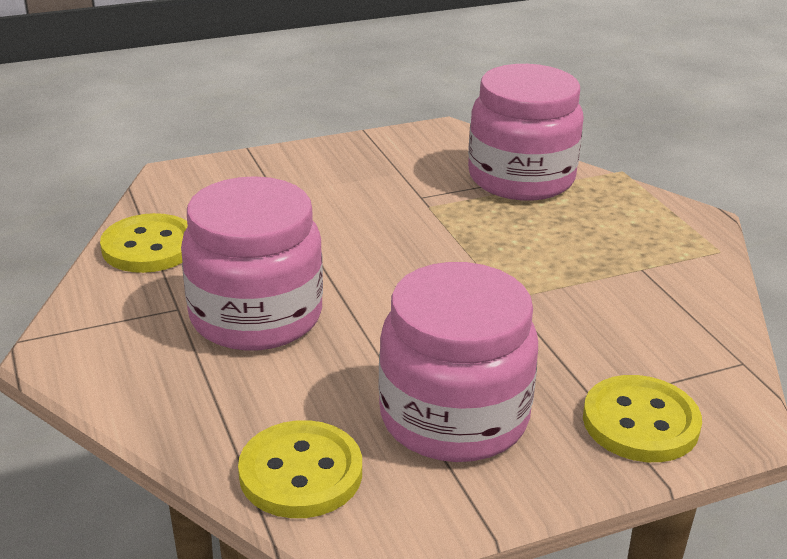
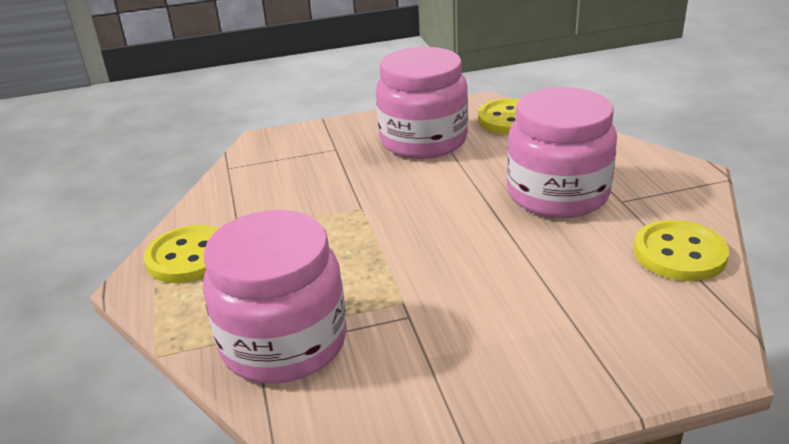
camera: 170 degrees left, 0 degrees up
(640, 422) = (317, 139): yellow button -> yellow button (189, 257)

